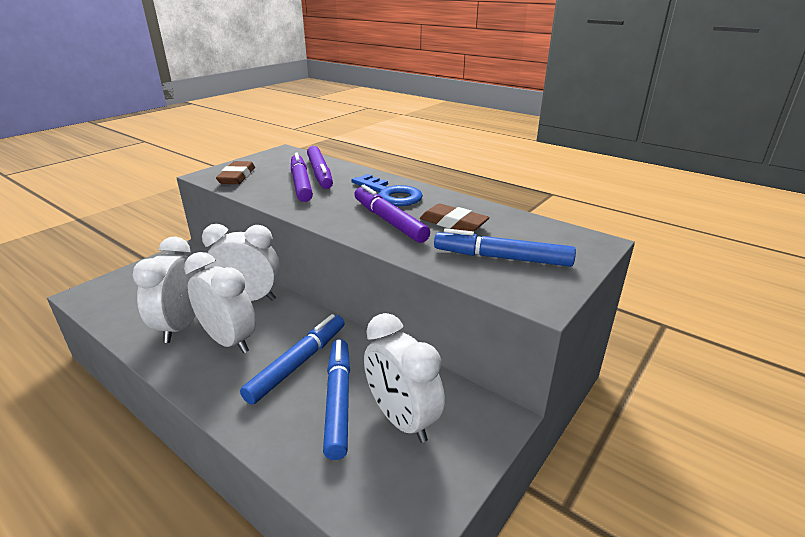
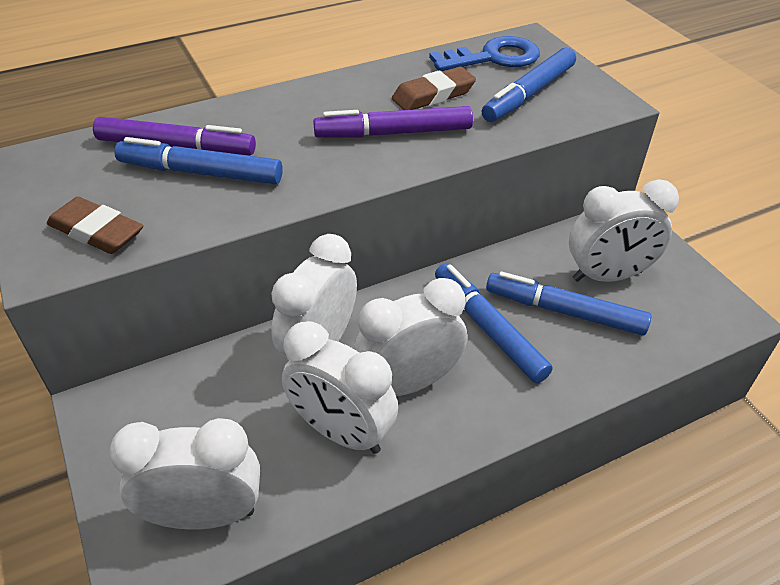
camera: 65 degrees left, 15 degrees up
(117, 300) = (204, 514): none -> white clock
(301, 184) = (200, 173): purple marker -> blue marker
(390, 194) = (314, 111): blue key -> blue key (493, 58)

